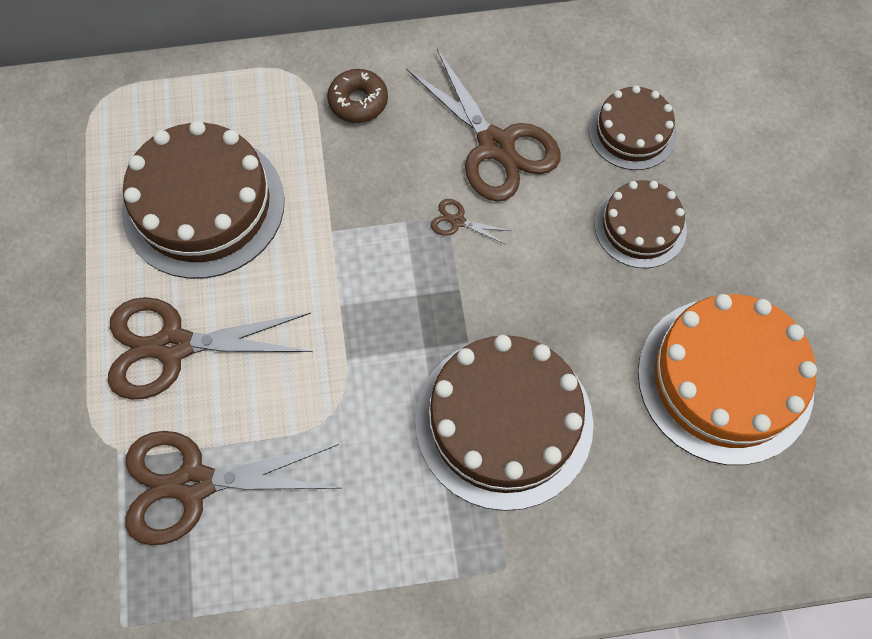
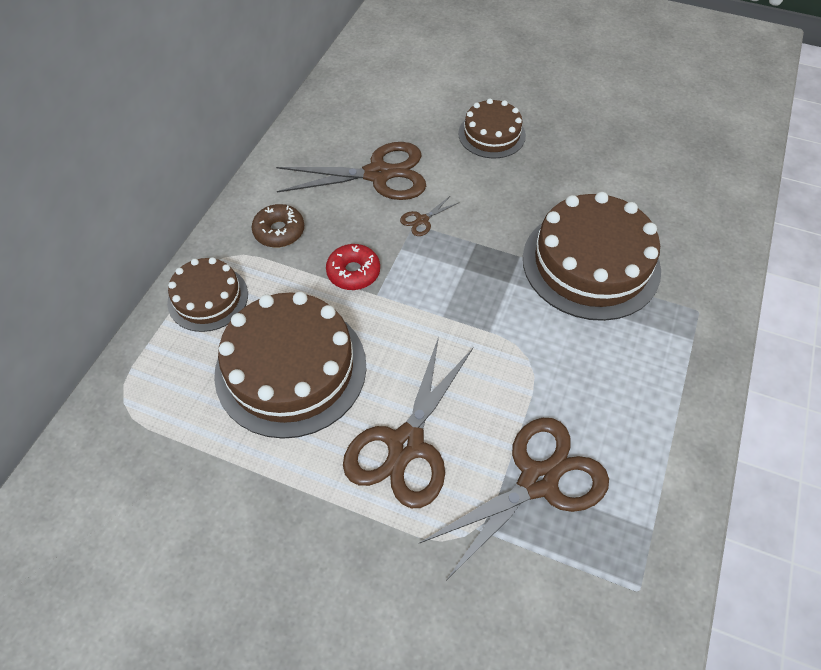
camera: 60 degrees left, 10 degrees down
(193, 484) = (538, 481): brown scissors -> brown scissors turned 150 degrees counterclockwise
(347, 195) = (353, 272): none -> red donut
(632, 132) = (421, 107): brown cake -> brown cake (208, 298)
(725, 380) = (621, 146): orange cake -> none

